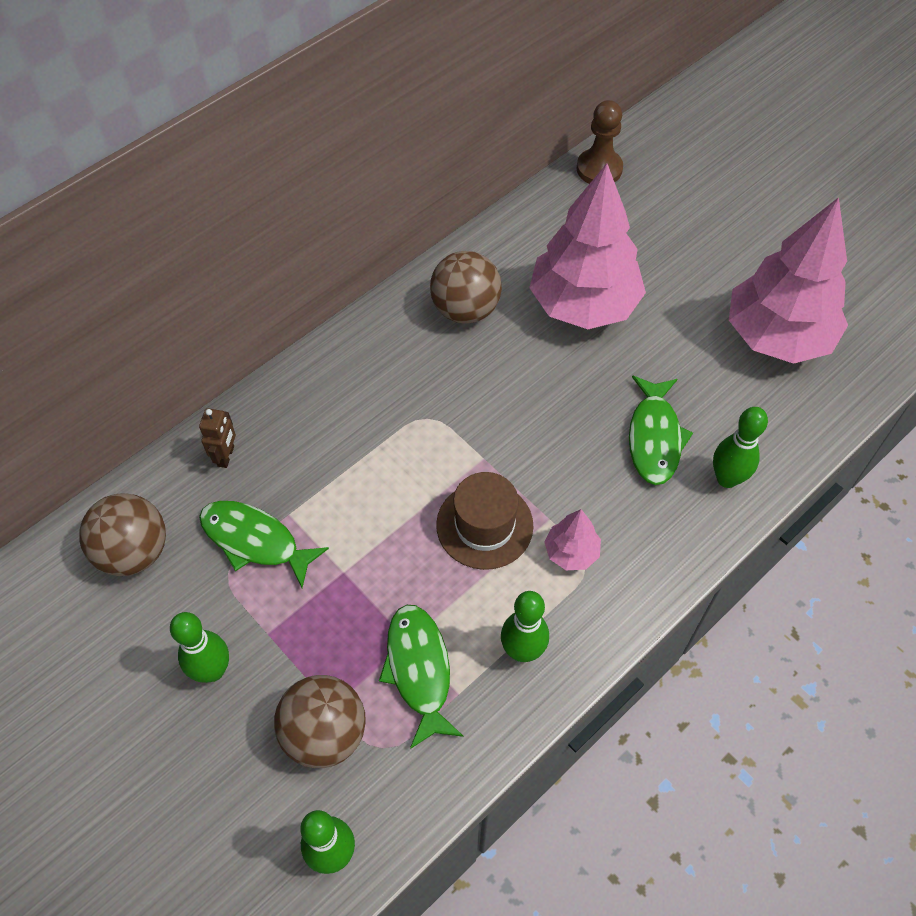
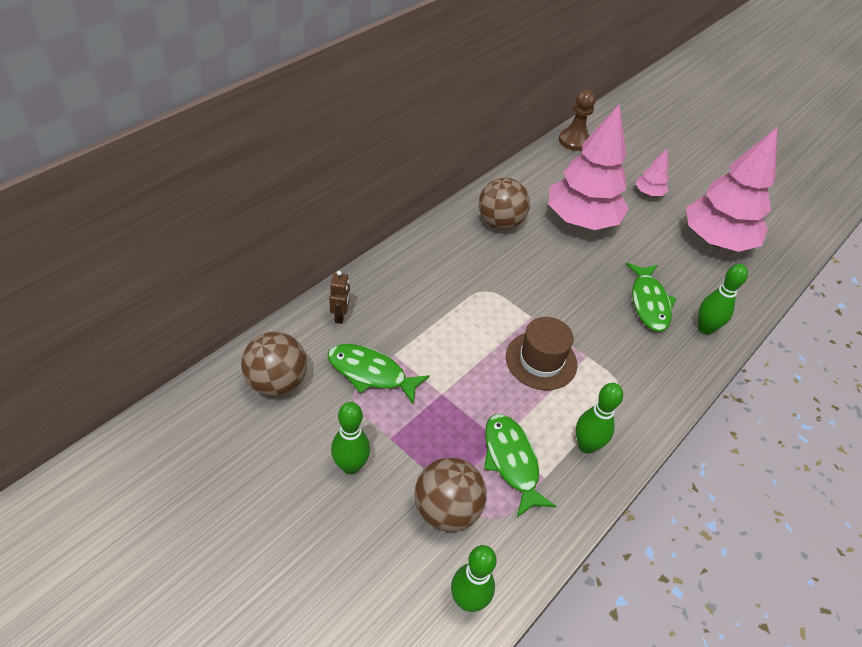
camera: 10 degrees left, 10 degrees down
(571, 552) = (607, 377): pink tree -> pink tree (648, 193)

